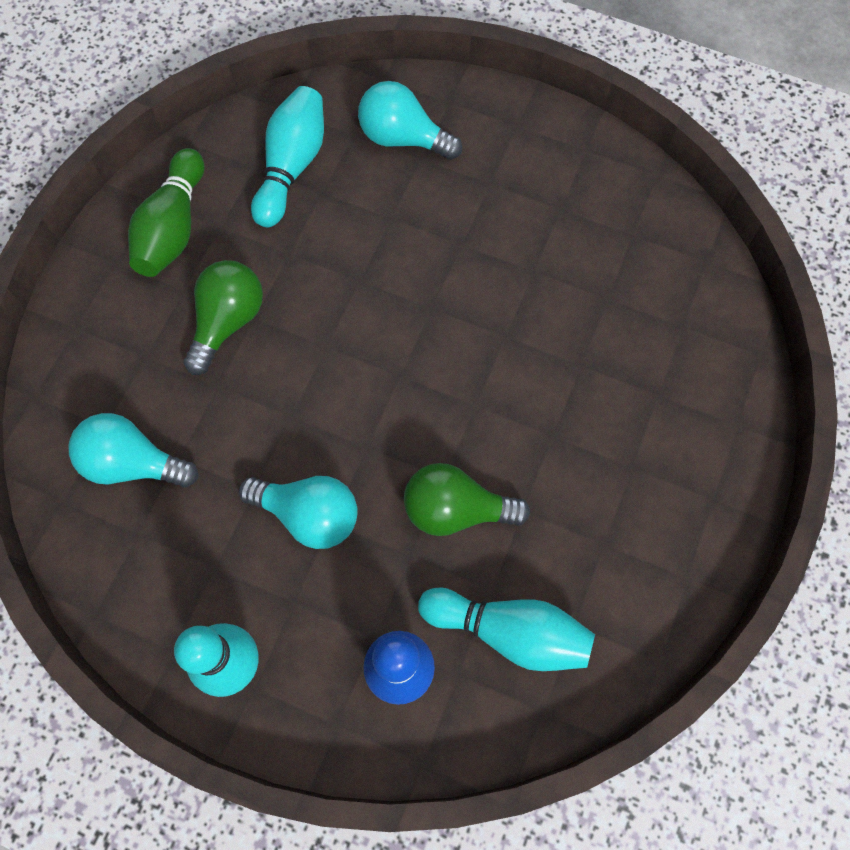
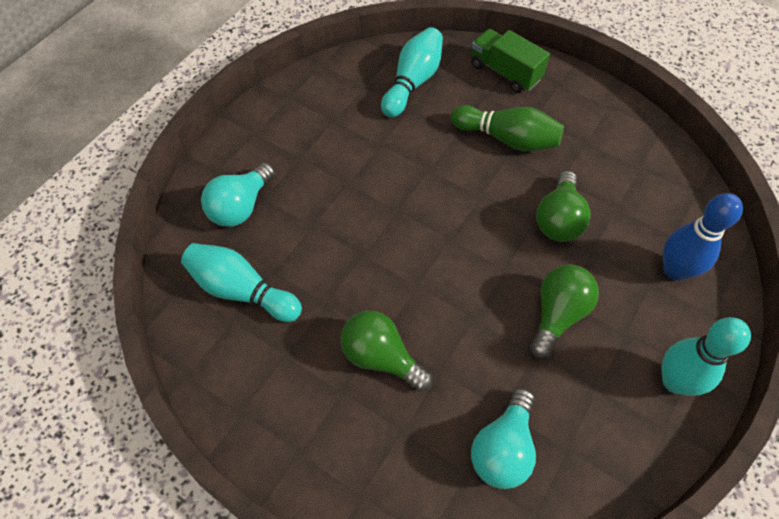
camera: 80 degrees left, 10 degrees down
(173, 228) = (276, 395): green bowling pin -> green bowling pin (507, 139)
(309, 515) = (557, 314): turquoise light bulb -> green light bulb
(509, 631) = (645, 202): turquoise bowling pin -> turquoise bowling pin (413, 82)
(715, 418) = (505, 72): none -> green truck

